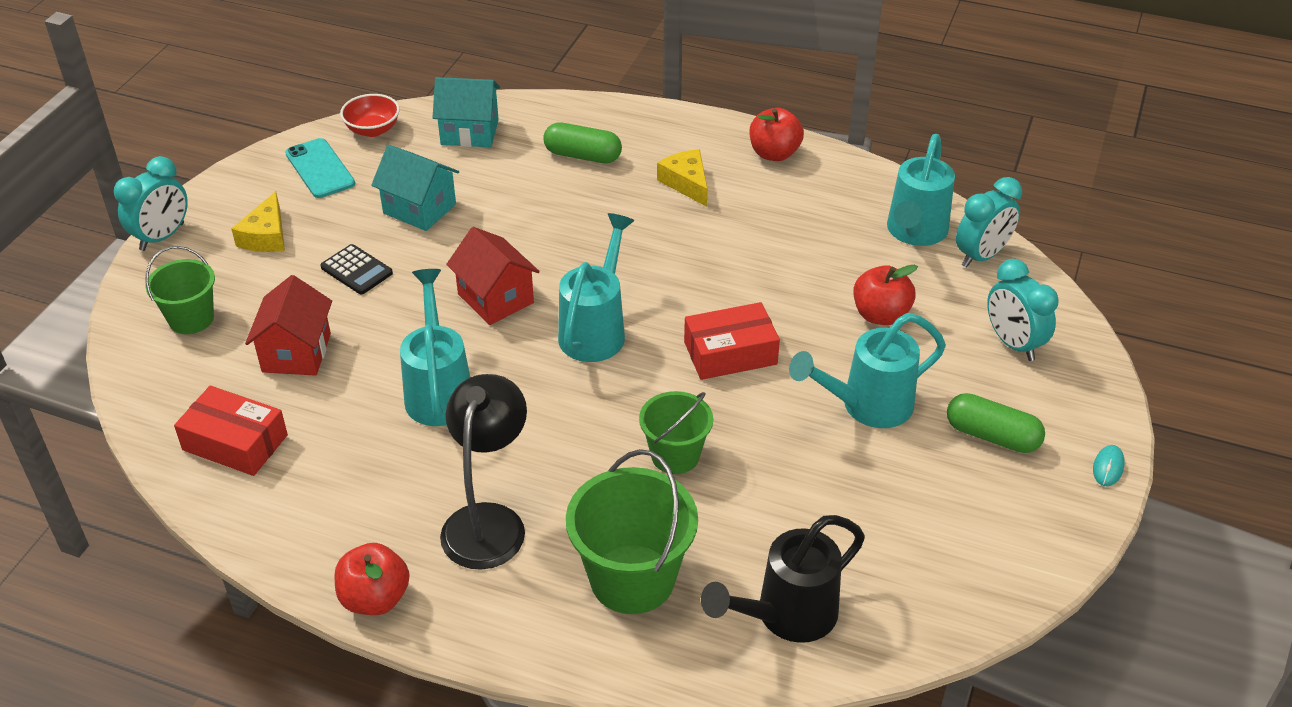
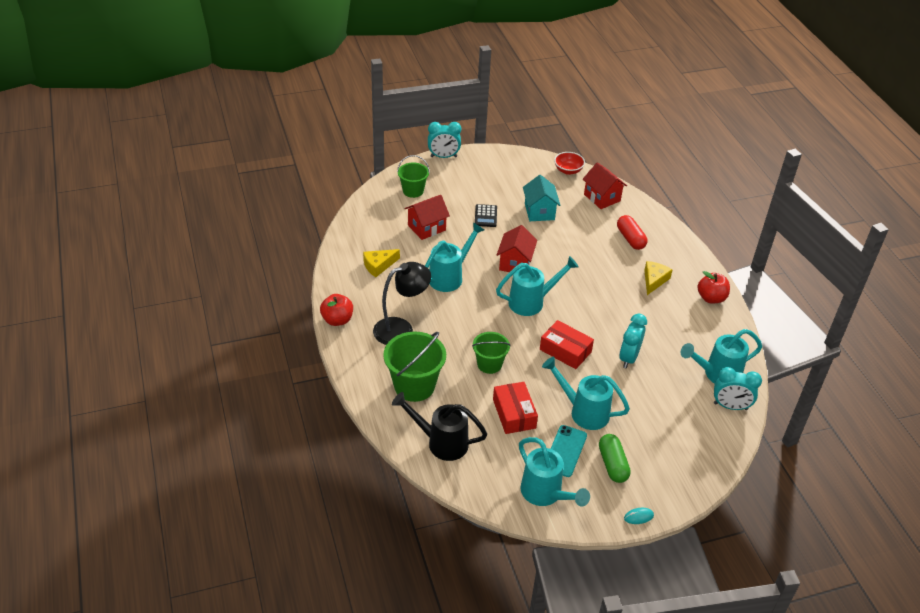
camera: 50 degrees right, 0 degrees up
(235, 442) = (369, 240): red box -> red box (514, 414)
(266, 236) = (475, 181): yellow cheese -> yellow cheese (378, 265)
(320, 169) = (528, 171): turquoise phone -> turquoise phone (565, 451)
(469, 132) = (602, 197): turquoise house -> red house
(583, 156) = (630, 239): green capsule -> red capsule
(880, 315) = (646, 389): red apple -> none
(992, 547) = (545, 494): none -> turquoise watering can
(1013, 343) = (682, 445): turquoise clock -> turquoise clock (628, 358)

